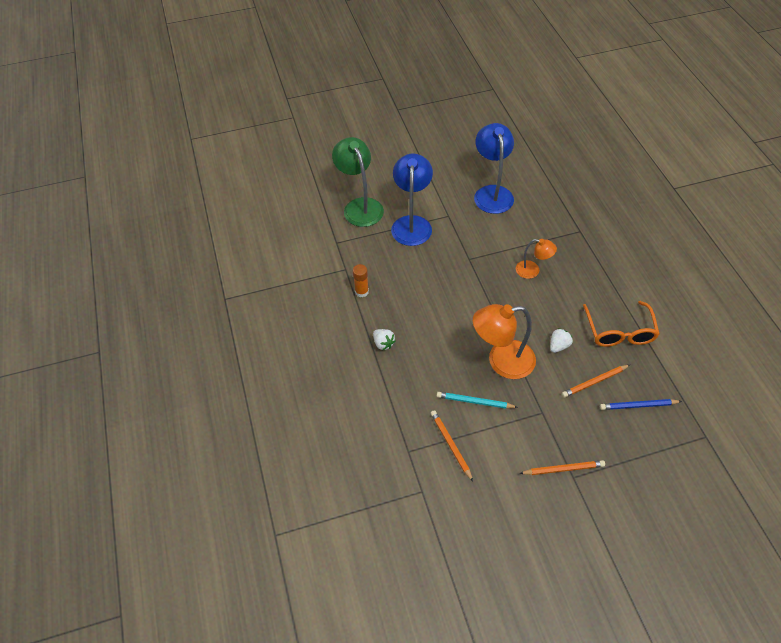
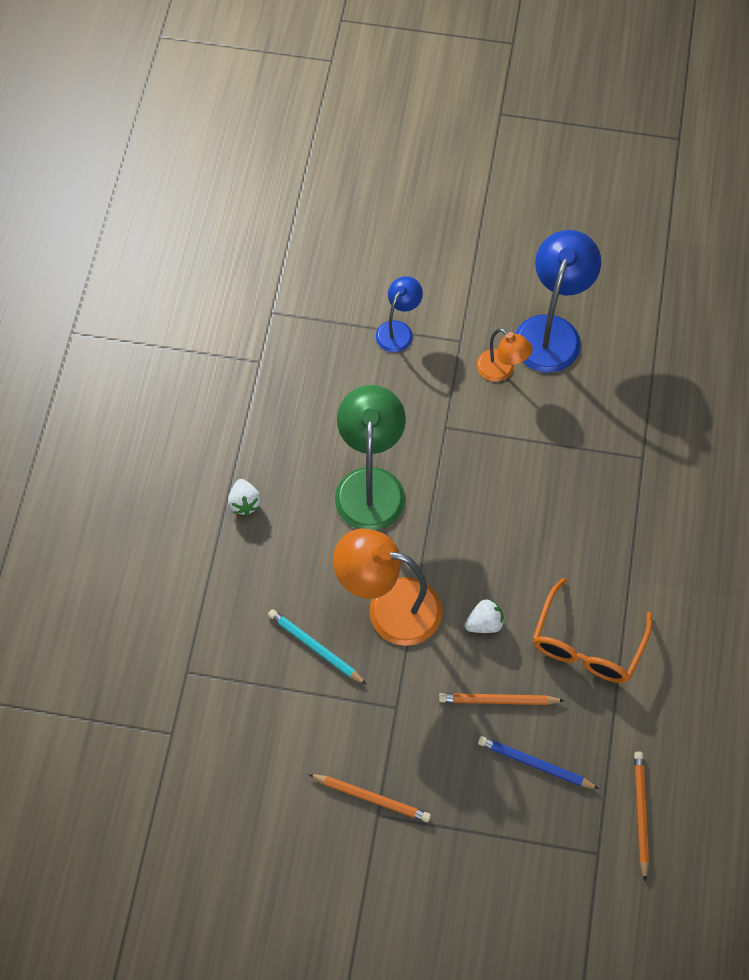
camera: 25 degrees right, 10 degrees up
(360, 206) = (340, 266): green lamp -> green lamp (370, 484)
(361, 291) = (261, 408): orange glue stick -> none
(412, 224) = (398, 330): blue lamp -> blue lamp, size x0.55
(451, 445) = (246, 691): orange pencil -> orange pencil (640, 813)
(532, 271) = (526, 489): orange lamp -> orange lamp (501, 371)

